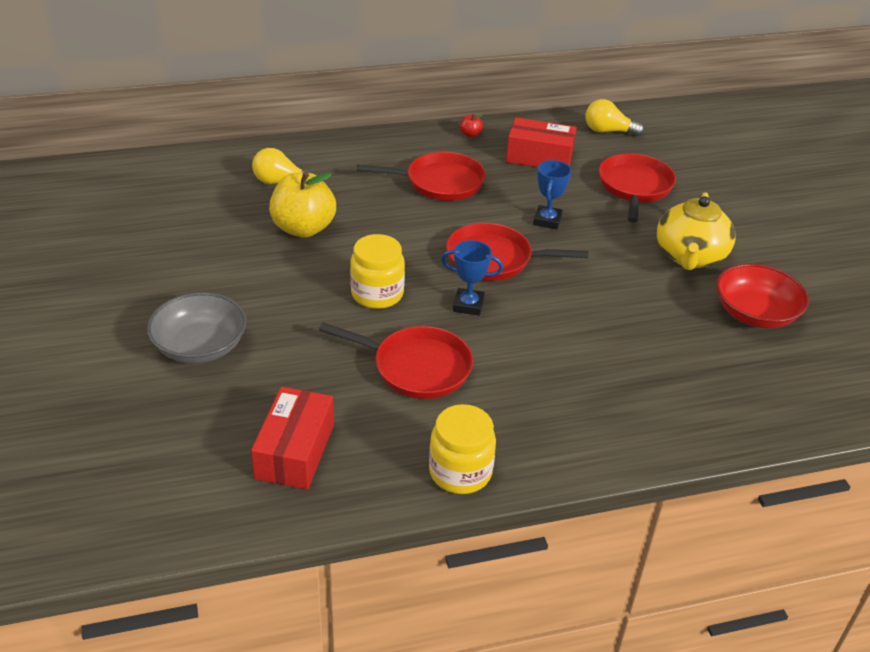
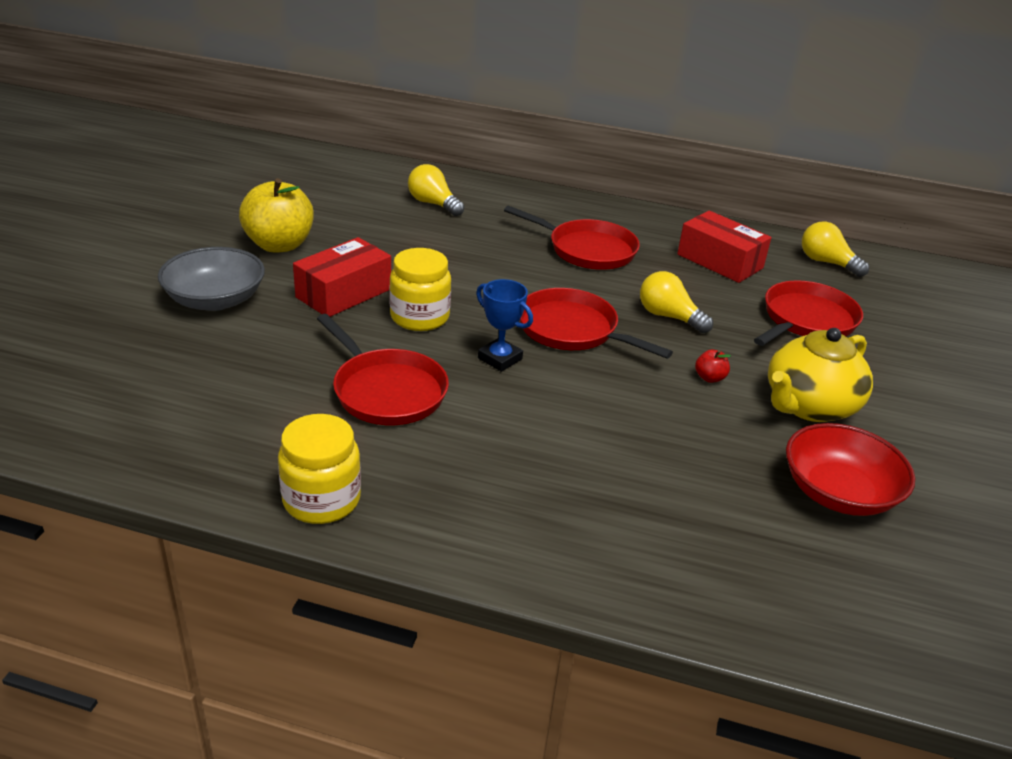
camera: 30 degrees right, 5 degrees down
(295, 451) = (192, 413): red box -> red box (344, 293)
(303, 228) = (412, 244): yellow apple -> yellow apple (279, 245)
(470, 134) = (664, 221): red apple -> red apple (709, 378)
(547, 220) = (668, 316): blue trophy -> yellow light bulb

